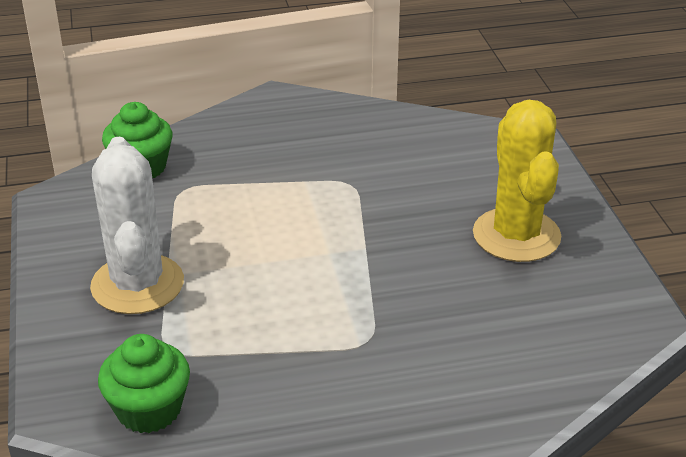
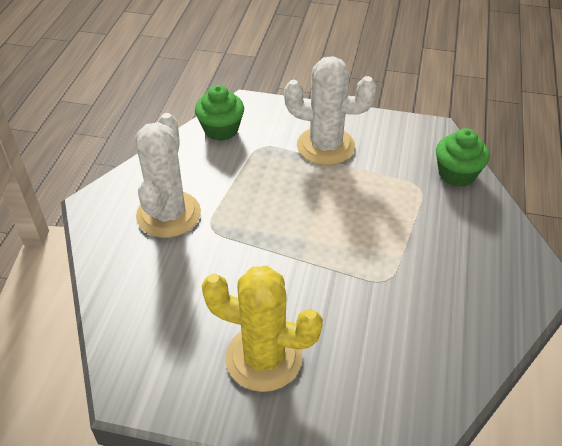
camera: 115 degrees right, 10 degrees up
(374, 392) = (168, 214): none -> white cactus

